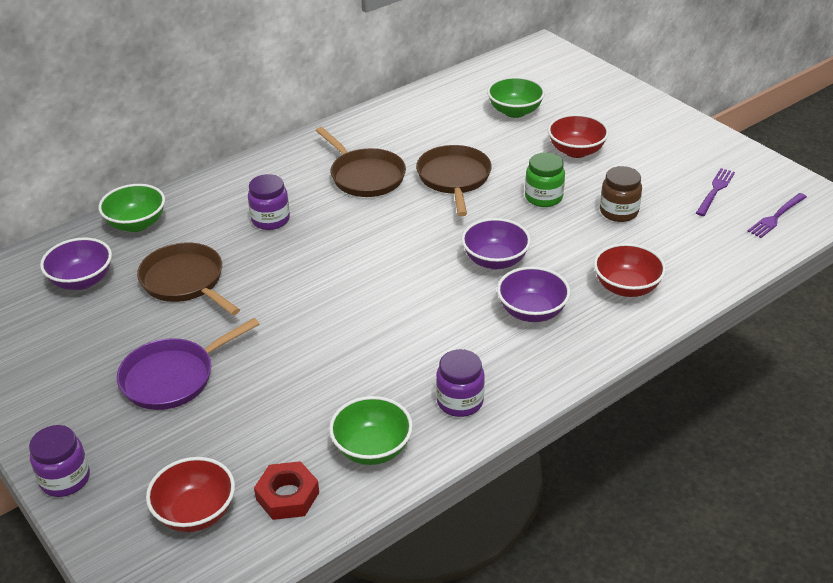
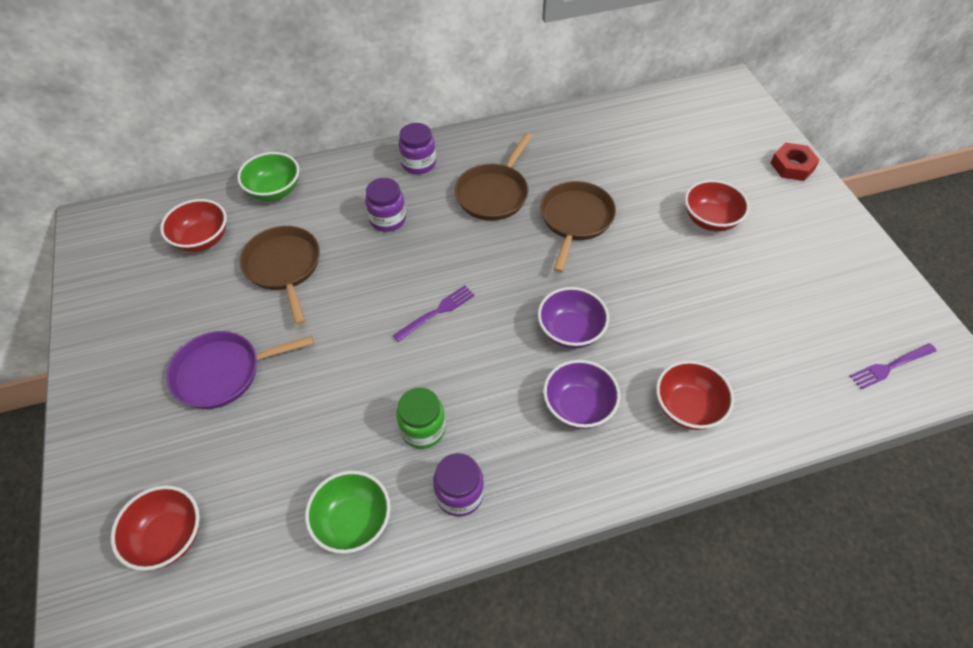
camera: 20 degrees right, 15 degrees up
(65, 479) = (85, 456): purple jar -> purple jar (418, 164)
(82, 281) = (202, 239): purple bowl -> red bowl
(287, 496) = (253, 549): red nut -> red nut (792, 166)
(365, 176) = (494, 193): brown pan -> brown pan turned 45 degrees clockwise
(515, 111) = (670, 155): green bowl -> none
(543, 197) = (652, 268): green jar -> green jar (423, 429)
(618, 212) = (721, 308): brown jar -> none
(715, 190) = (836, 311): purple fork -> purple fork (437, 311)

